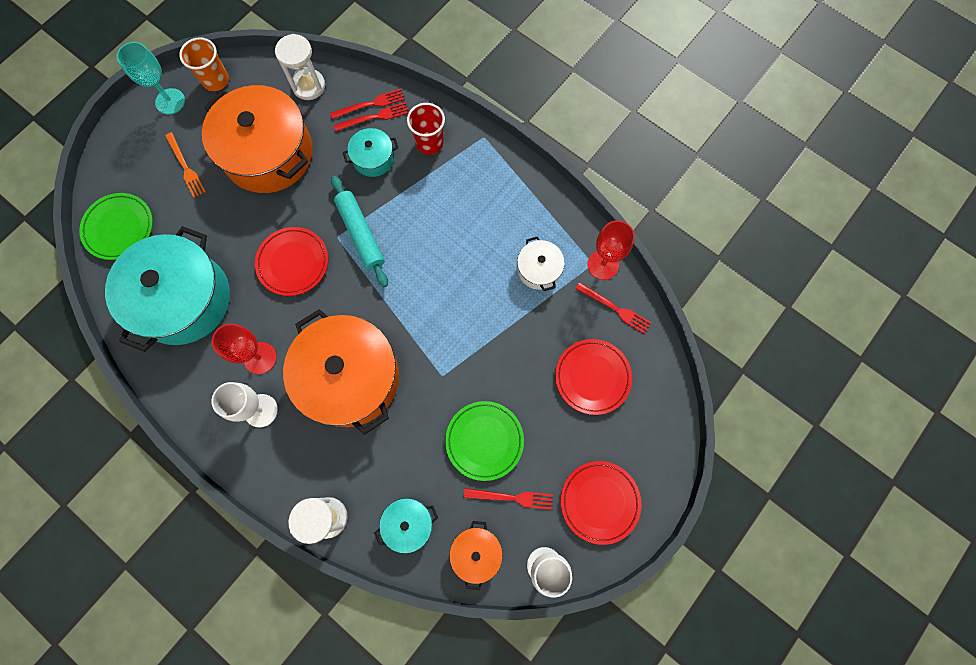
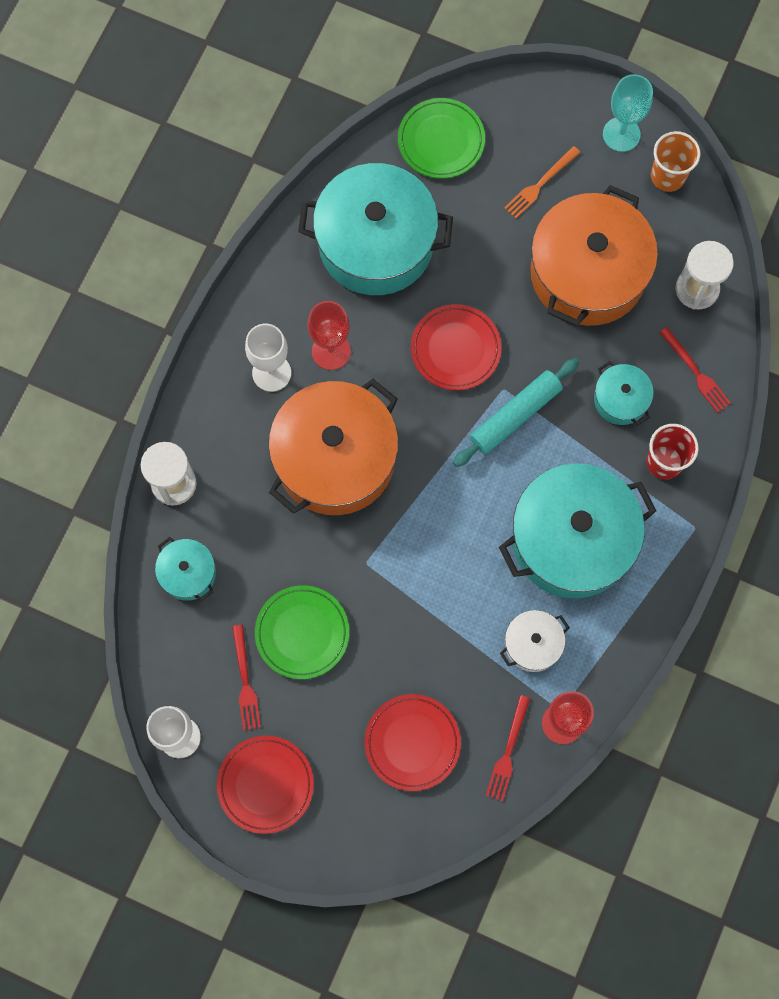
camera: 75 degrees right, 0 degrees up
(374, 117) = (679, 383): red fork -> none
(468, 220) = (572, 540): none -> turquoise pot
(476, 553) = (175, 657): orange pot -> none

